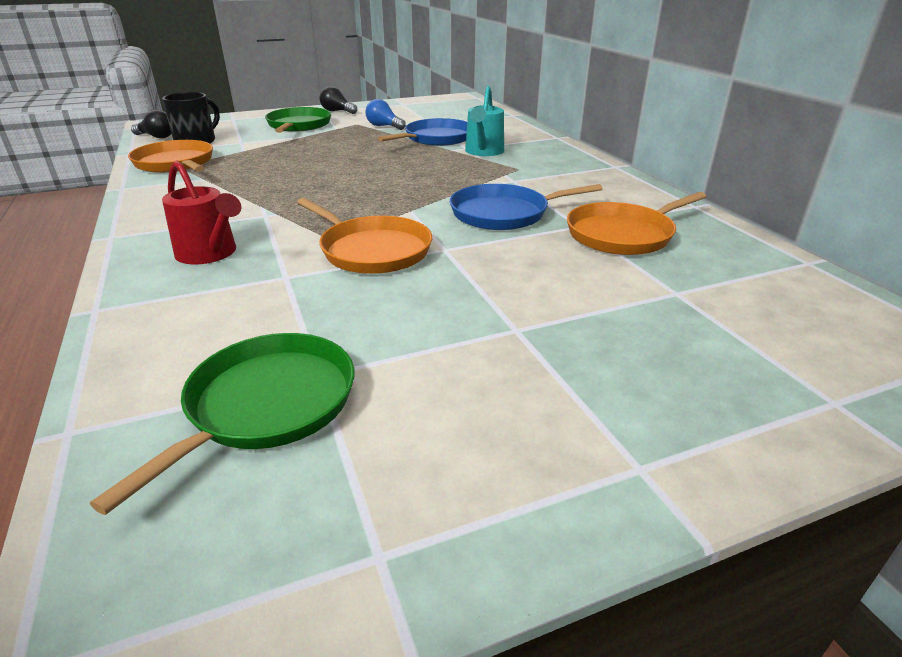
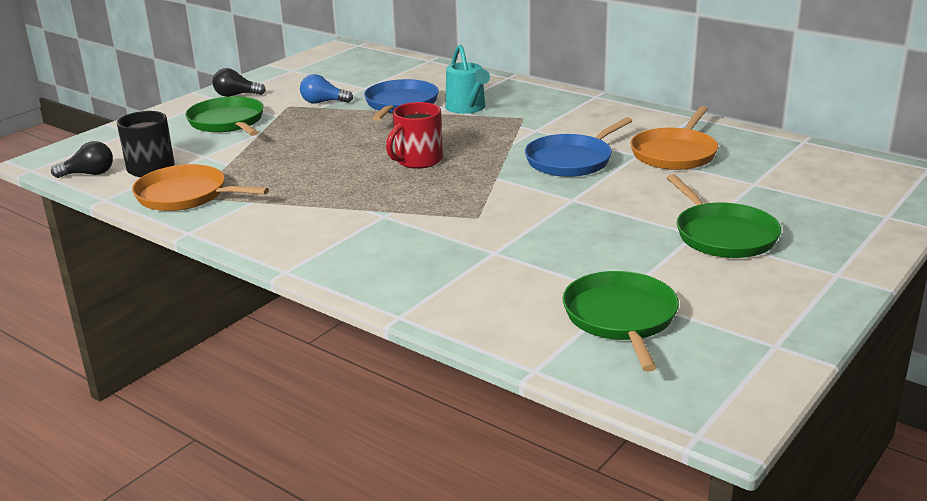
camera: 30 degrees left, 5 degrees down
(210, 253) = (402, 256): red watering can -> none
(372, 180) = (417, 160): none -> red mug
(372, 250) = (522, 215): orange pan -> none
(549, 343) = (723, 235): none -> green pan

